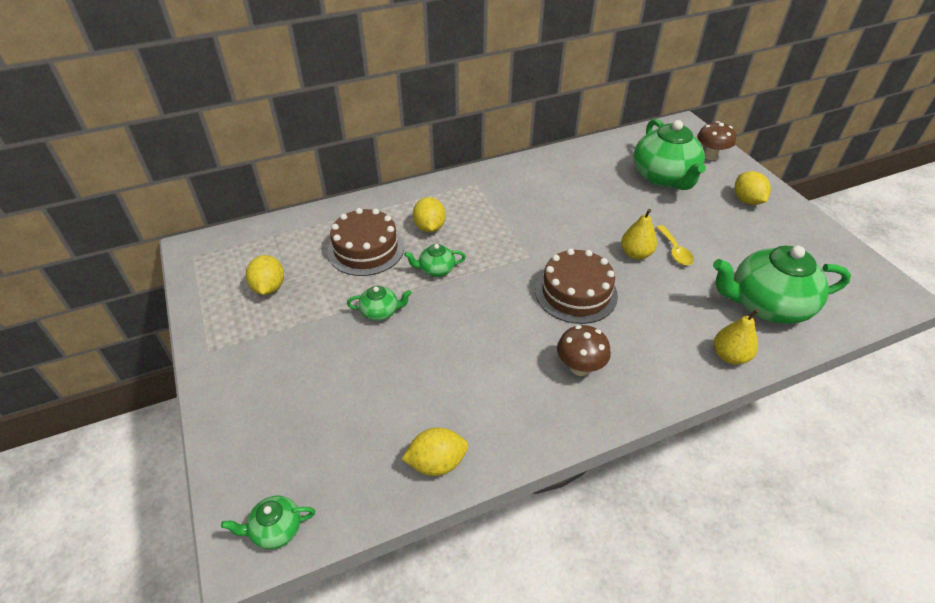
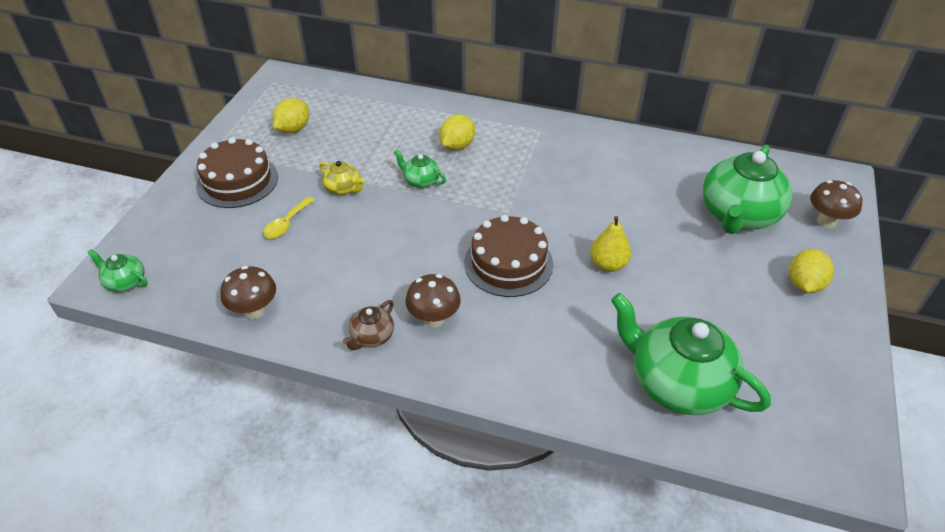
camera: 40 degrees right, 0 degrees up
(366, 249) = (389, 137): brown cake -> brown cake (237, 181)
(380, 312) = (343, 188): green teapot -> yellow teapot
(436, 463) = (254, 311): yellow lemon -> brown mushroom
(555, 413) = (371, 337): none -> brown teapot
(675, 251) = (651, 284): yellow spoon -> yellow spoon (287, 223)
(730, 356) = (575, 397): yellow pear -> none

